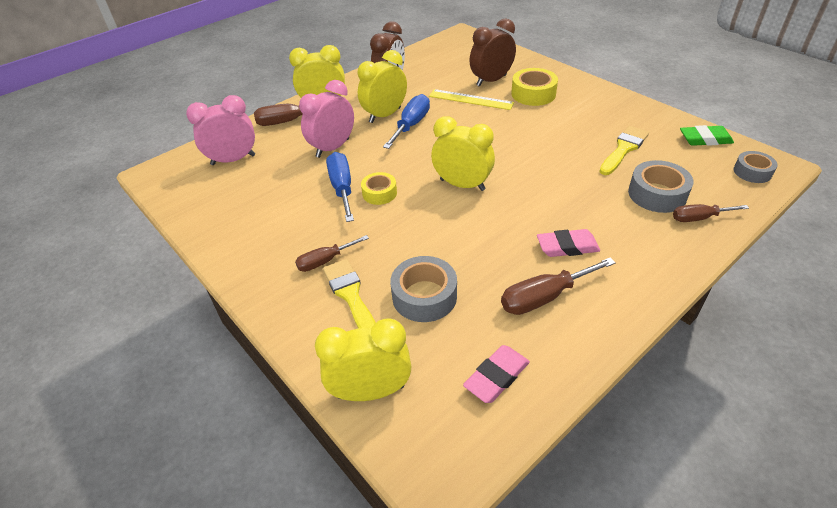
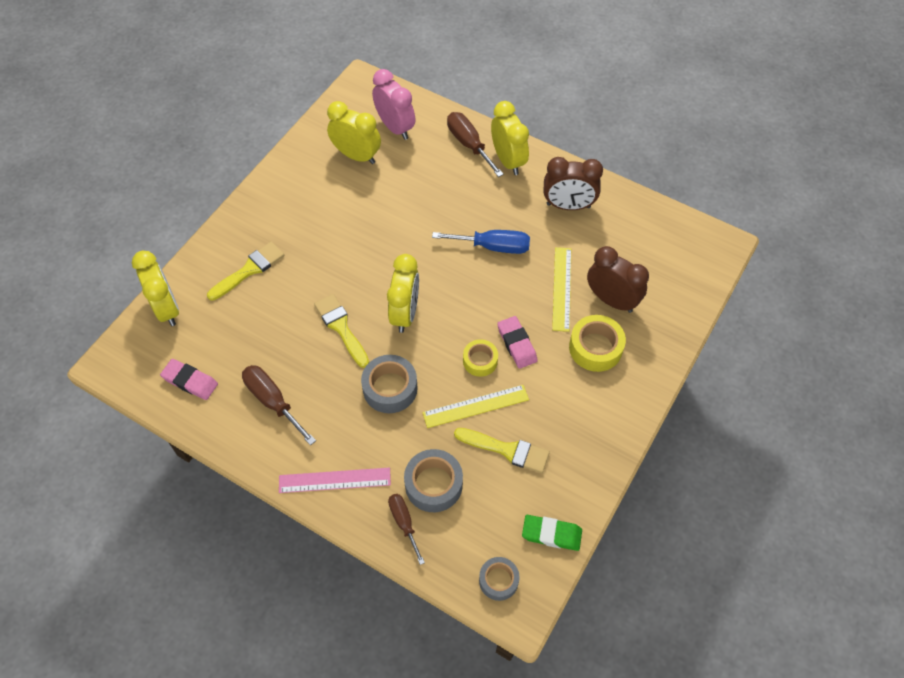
camera: 70 degrees right, 15 degrees up
(325, 261) = (282, 241): brown screwdriver -> none
(332, 148) = (434, 194): pink clock -> none
(342, 188) = (376, 222): blue screwdriver -> none
(379, 193) = (376, 252): yellow tape -> yellow tape (480, 361)
(385, 115) = (505, 219): yellow clock -> yellow clock (356, 156)
(424, 296) = (258, 318): grey tape -> grey tape (390, 388)
(463, 230) = (341, 327): none -> yellow brush
(567, 247) = (337, 412): pink eraser -> pink eraser (517, 344)
(577, 158) = (475, 406): none -> yellow ruler
(650, 260) = (334, 480): none -> pink ruler
(705, 139) = (551, 534): green eraser -> green eraser turned 60 degrees counterclockwise

